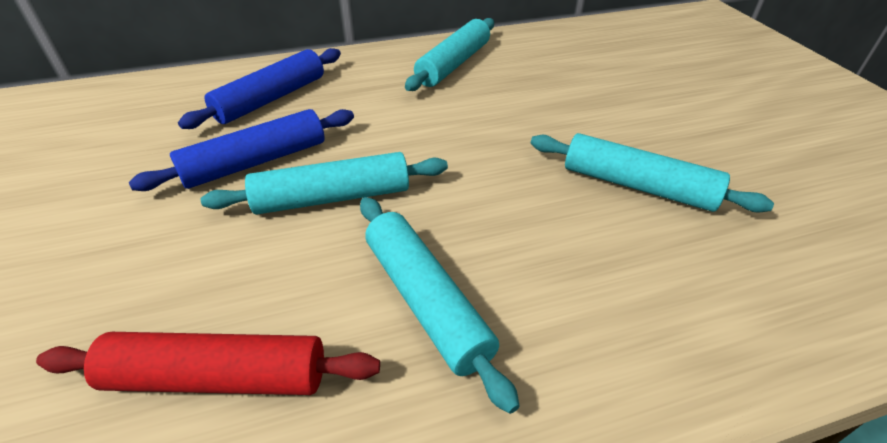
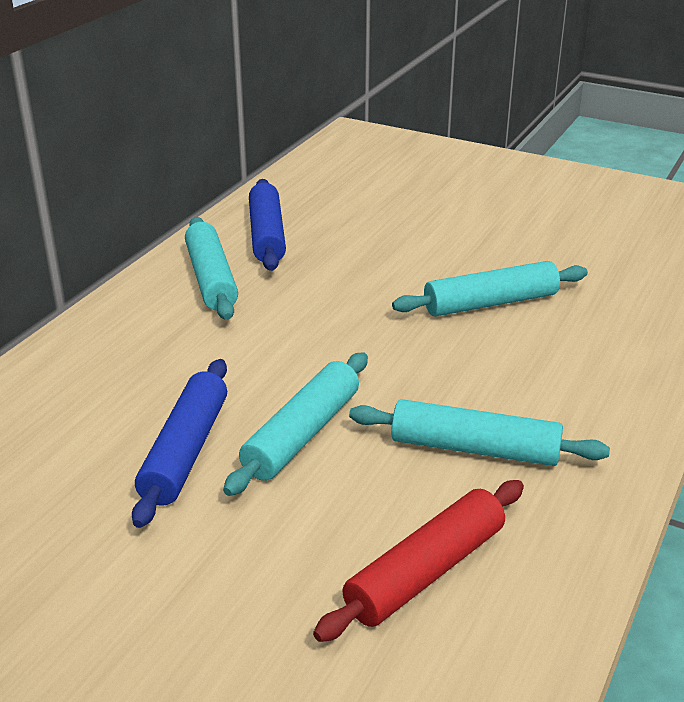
camera: 45 degrees left, 10 degrees down
(271, 99) = (89, 398): blue rolling pin -> blue rolling pin (267, 235)

